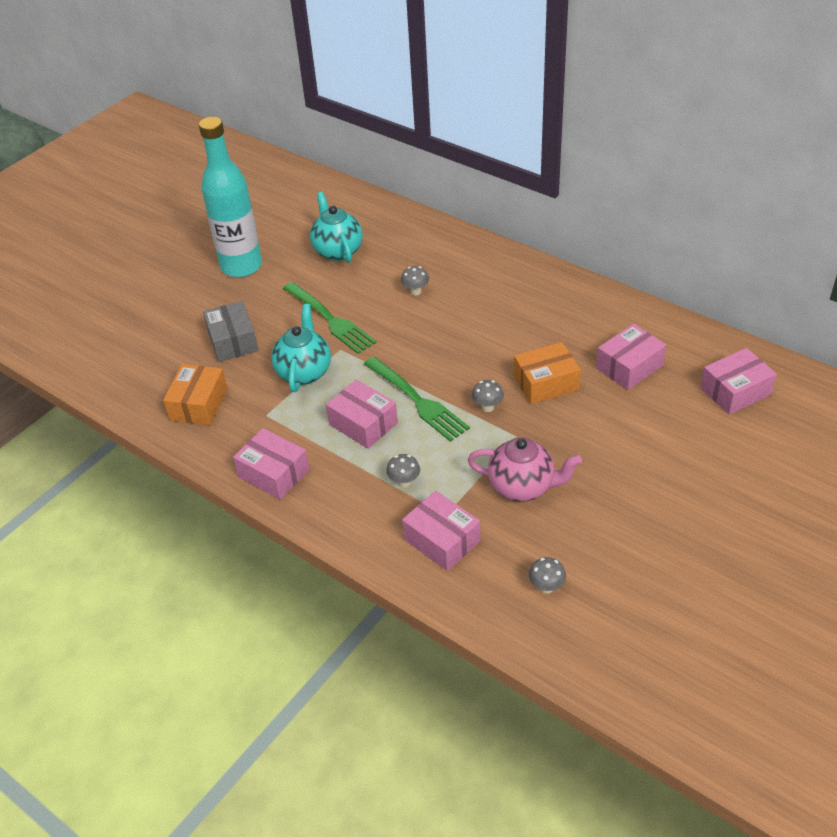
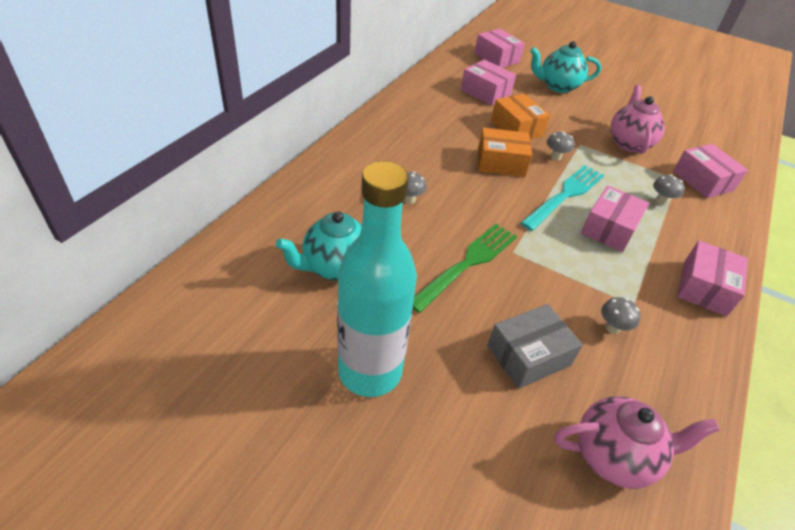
camera: 105 degrees left, 0 degrees up
(146, 368) = (614, 456): none -> pink teapot
(199, 404) = (648, 373): orange box -> orange box (501, 162)
(304, 372) = (558, 278): turquoise teapot -> turquoise teapot (557, 86)
(417, 401) = (565, 195): green fork -> turquoise fork
(442, 540) = (703, 180): pink box -> pink box turned 60 degrees counterclockwise
(546, 587) = (706, 137): grey mushroom -> grey mushroom (612, 327)

